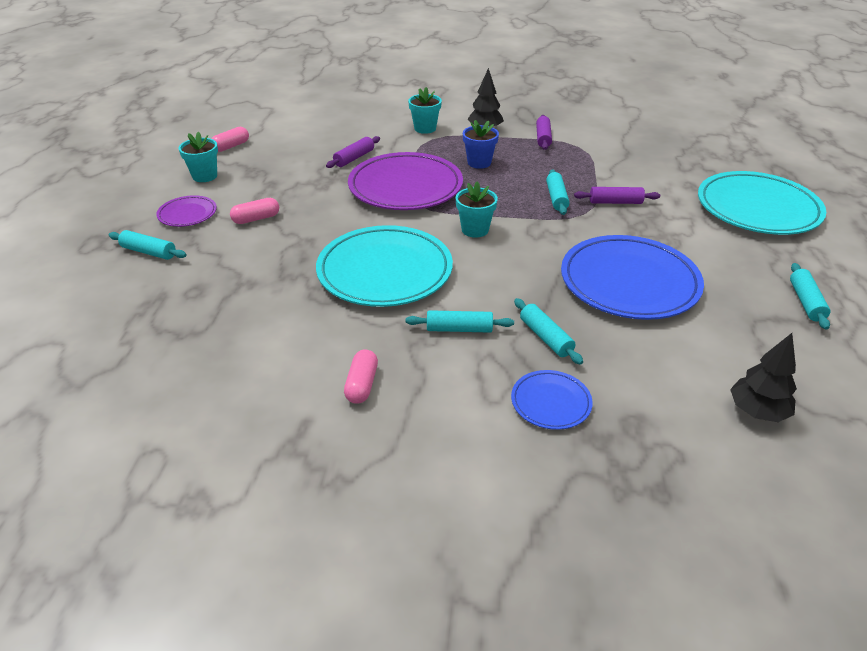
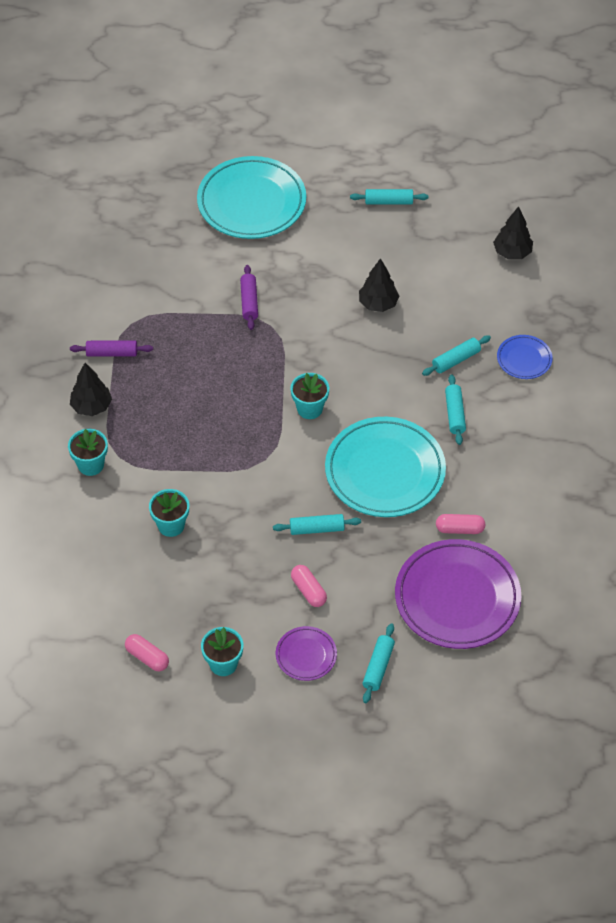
camera: 95 degrees left, 15 degrees up
(354, 158) = (171, 525): purple rolling pin -> turquoise flower pot
(362, 385) = (527, 469): pink capsule -> pink capsule (459, 529)
(405, 187) = (233, 470): purple plate -> purple plate (457, 598)
(479, 163) = (175, 409): blue flower pot -> none
(556, 198) = (245, 346): turquoise rolling pin -> turquoise rolling pin (317, 528)
(629, 282) = (378, 304): blue plate -> black tree

